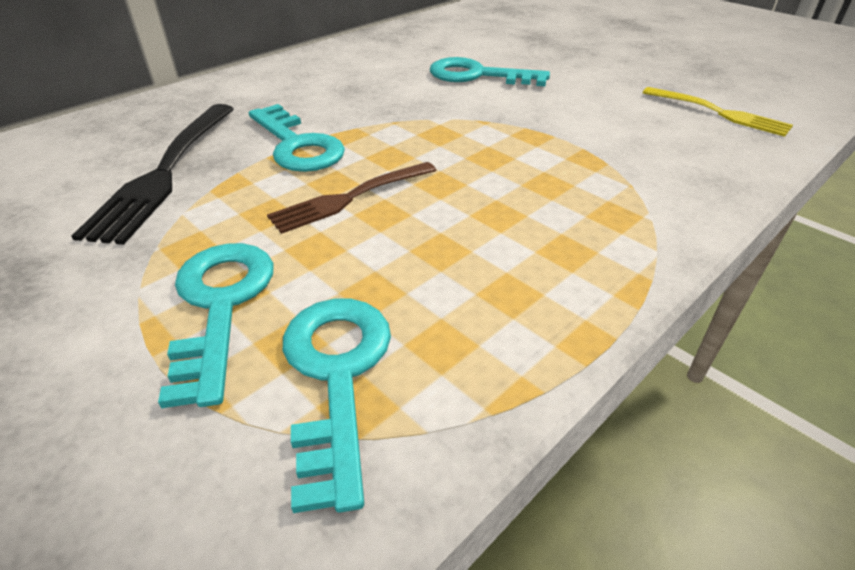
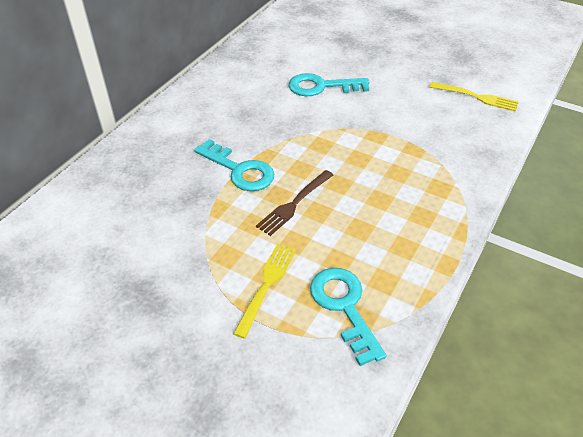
camera: 15 degrees left, 5 degrees up
(165, 173) = (172, 207): black fork -> none
(220, 305) = (267, 284): turquoise key -> yellow fork

